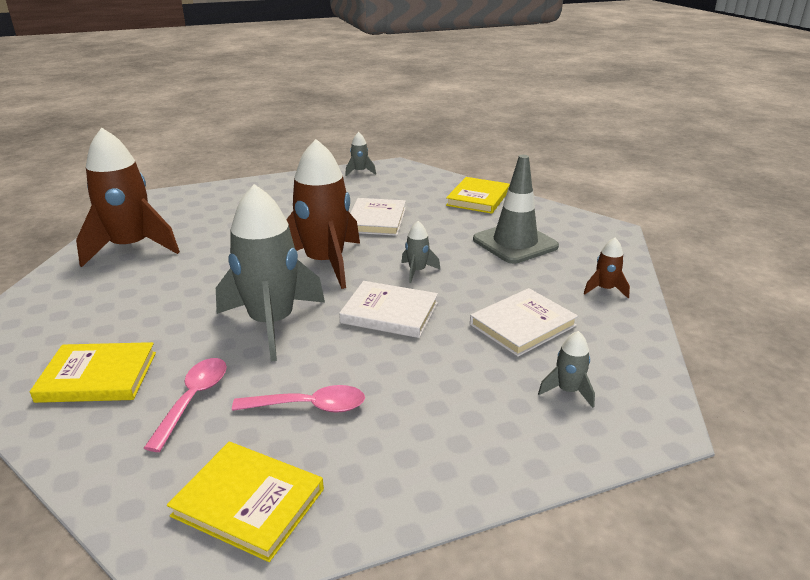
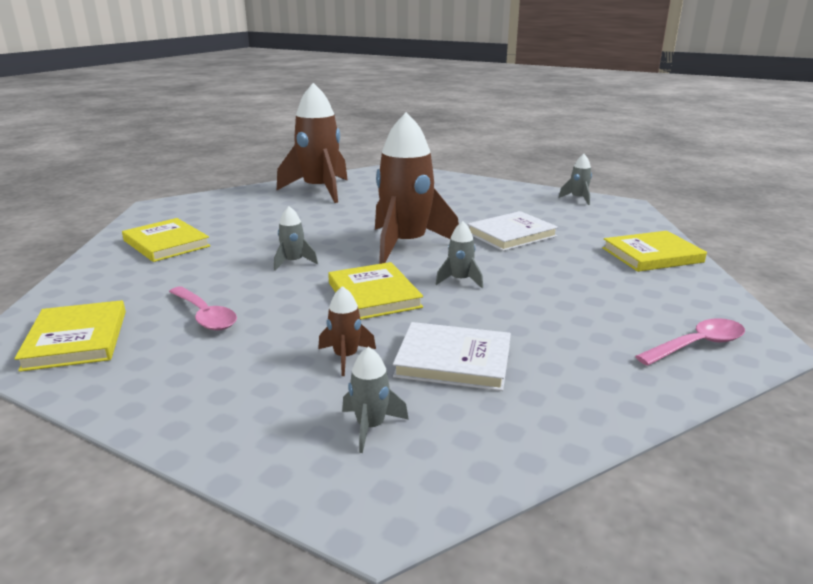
camera: 50 degrees right, 5 degrees down
(193, 399) = (172, 277): pink spoon -> pink spoon (697, 345)
(272, 323) = (293, 262): grey rocket -> grey rocket, size x0.43
(389, 313) = (374, 295): white book -> yellow book
(515, 243) = (604, 302): grey traffic cone -> none
(605, 289) = (612, 384): brown rocket -> brown rocket (346, 357)

